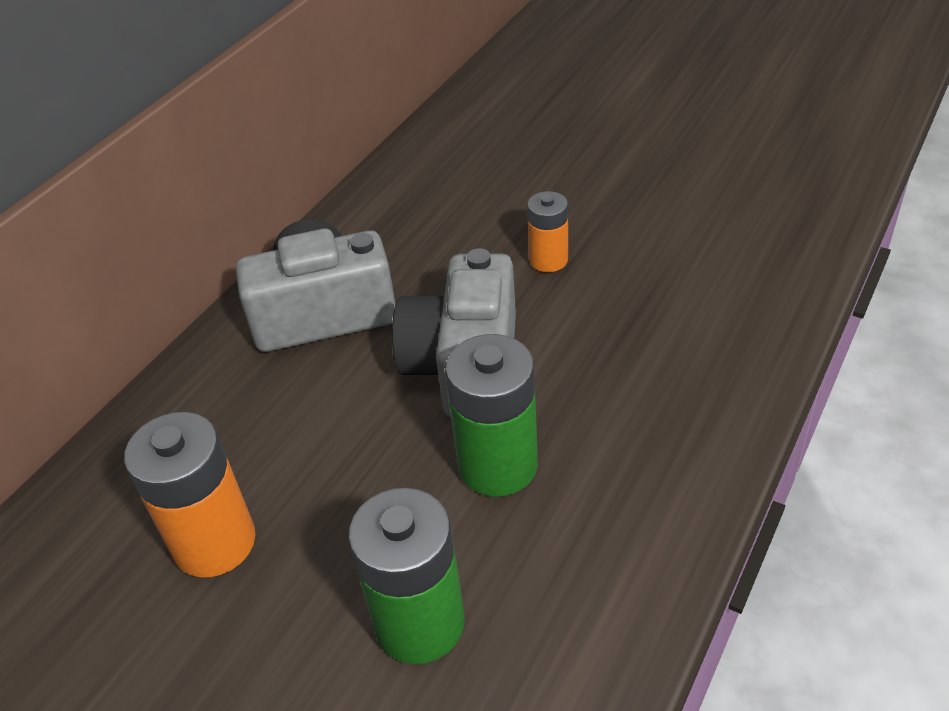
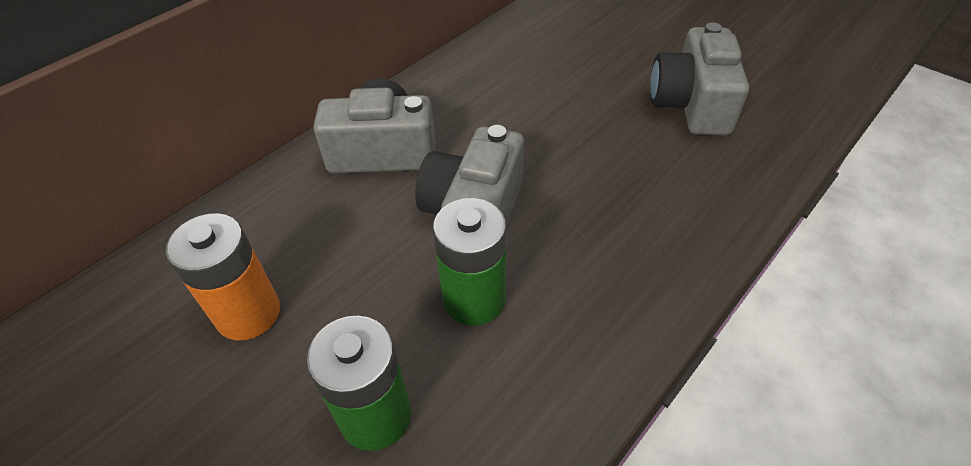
camera: 10 degrees right, 5 degrees up
(548, 260) = (561, 142): orange battery -> none
(695, 185) = (691, 104): none -> grey camera

